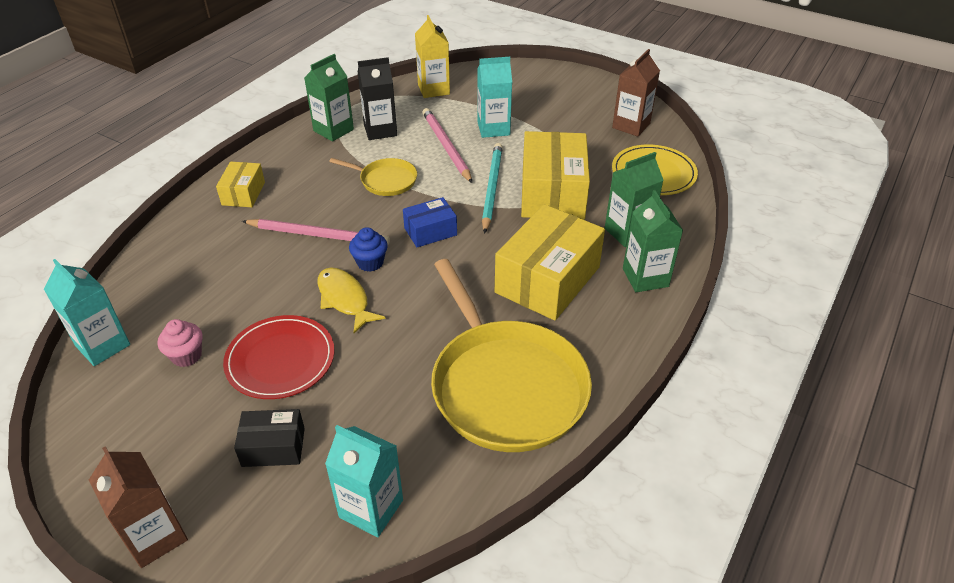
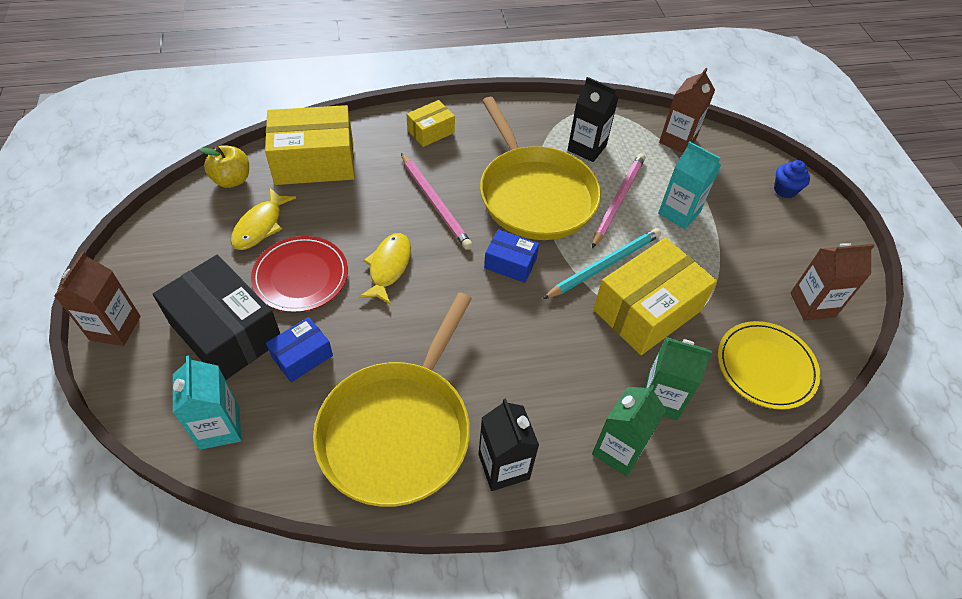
camera: 45 degrees right, 10 degrees up
(103, 345) = (232, 180): turquoise carton -> yellow apple
(186, 356) = (260, 226): pink cupcake -> yellow fish
(273, 447) = (226, 332): black box -> black box, size x1.94
(333, 130) = (553, 123): green carton -> none
(365, 406) = (302, 356): none -> blue box
(370, 263) = (439, 253): blue cupcake -> blue cupcake (785, 190)
(385, 180) = (534, 194): yellow pan -> yellow pan, size x2.09
(433, 89) = (677, 140): yellow carton -> brown carton
(547, 280) = (539, 379): yellow box -> yellow box (314, 161)
(599, 344) = (503, 466): none -> black carton

